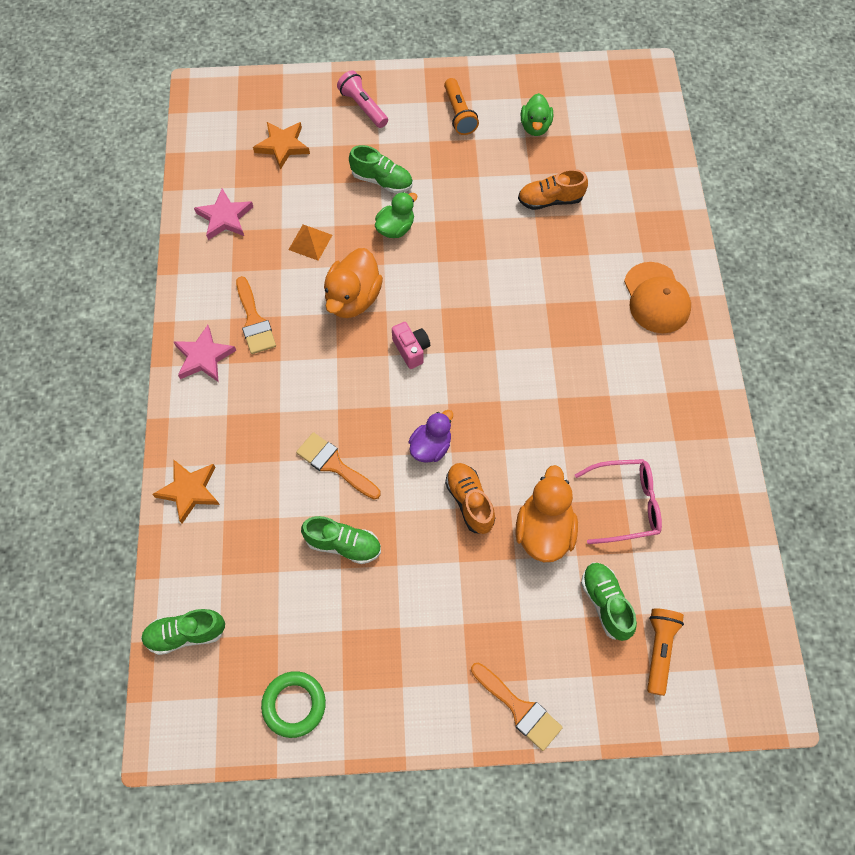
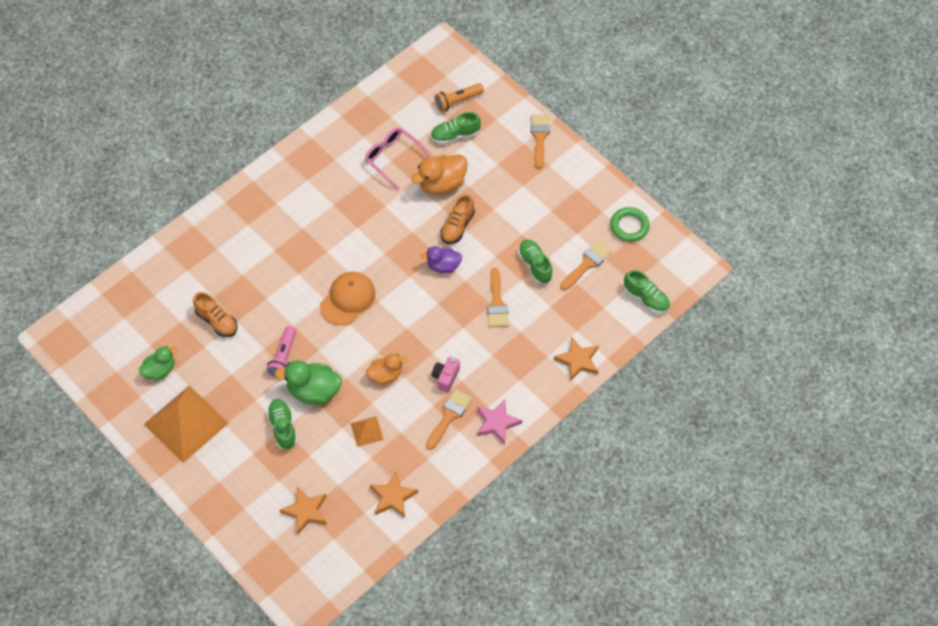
camera: 130 degrees left, 5 degrees down
(225, 217) = (393, 497): pink star -> orange star
(291, 605) = (587, 264): none -> orange brush
(353, 298) = (385, 375): orange duck -> orange duck, size x0.65
(363, 107) = (229, 488): pink flashlight -> pink flashlight (283, 357)
(395, 228) = (314, 391): green duck -> green duck, size x1.53
(411, 350) = (392, 319): pink camera -> pink camera (445, 377)
(459, 114) = (186, 423): orange flashlight -> orange pyramid
(605, 603) = (455, 135): green shoe -> green shoe turned 45 degrees clockwise
(656, 298) = (245, 221): orange cap -> orange cap (347, 299)

